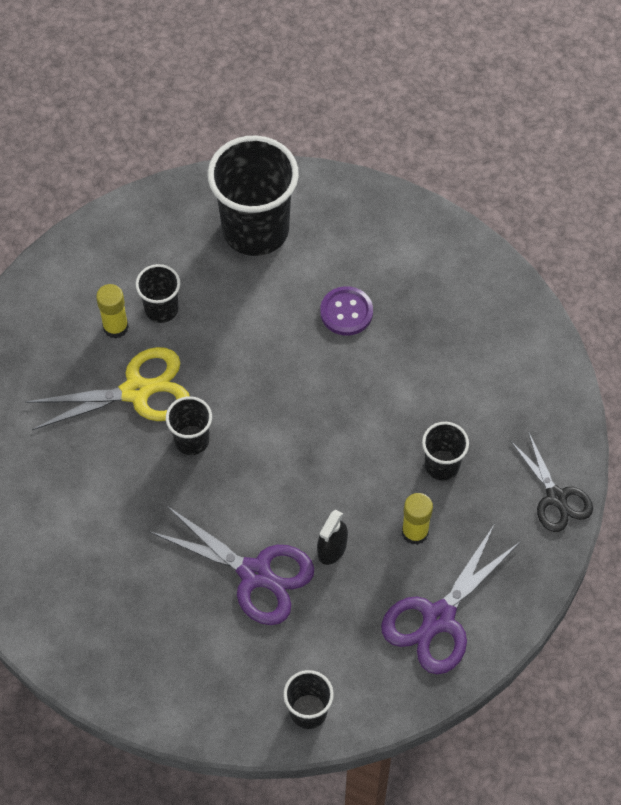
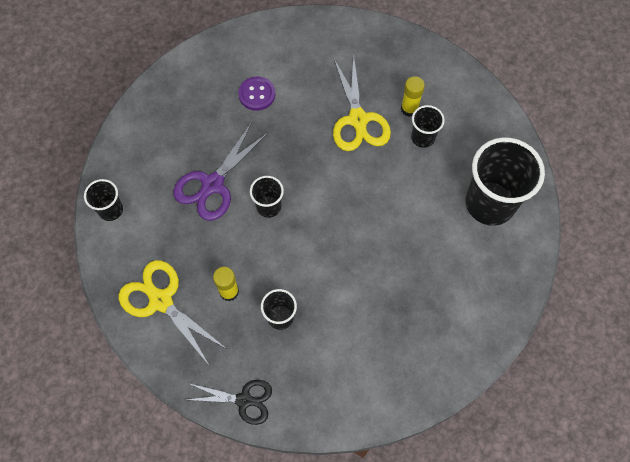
camera: 95 degrees right, 5 degrees up
(192, 440) = (317, 151): black cup -> black cup (268, 206)
(332, 548) = (224, 234): black spray bottle -> none
(346, 312) = (415, 261): purple button -> purple button (257, 94)
(439, 618) = (161, 301): purple scissors -> yellow scissors
(556, 497) = (244, 400): black scissors -> black scissors turned 150 degrees counterclockwise

